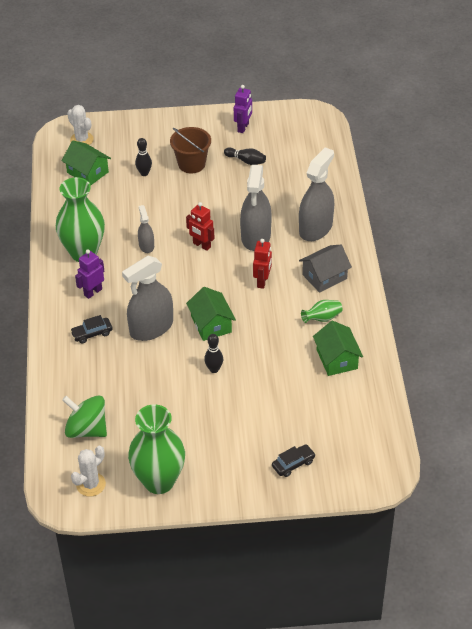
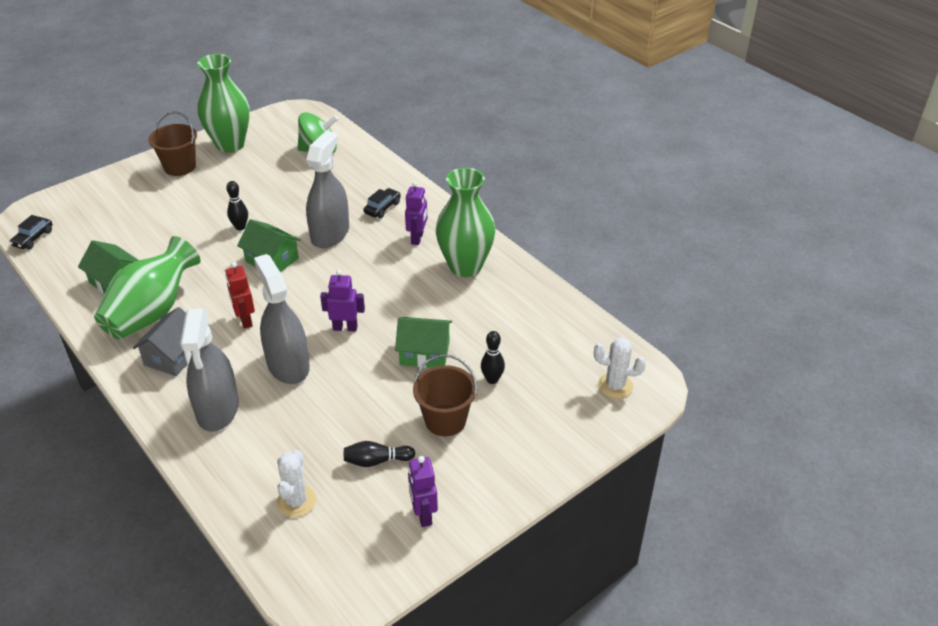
camera: 145 degrees right, 5 degrees down
(87, 172) = (559, 349): green house -> green house (424, 353)
(91, 484) = (284, 125): white cactus -> white cactus (296, 501)
(146, 246) = (406, 301): grey spray bottle -> none
(201, 245) = (345, 327): red robot -> purple robot
(222, 472) = (180, 167): none -> brown bucket
(293, 464) = (118, 193): black car -> black car (33, 238)
(322, 318) = (152, 312): green vase -> green vase, size x2.29

